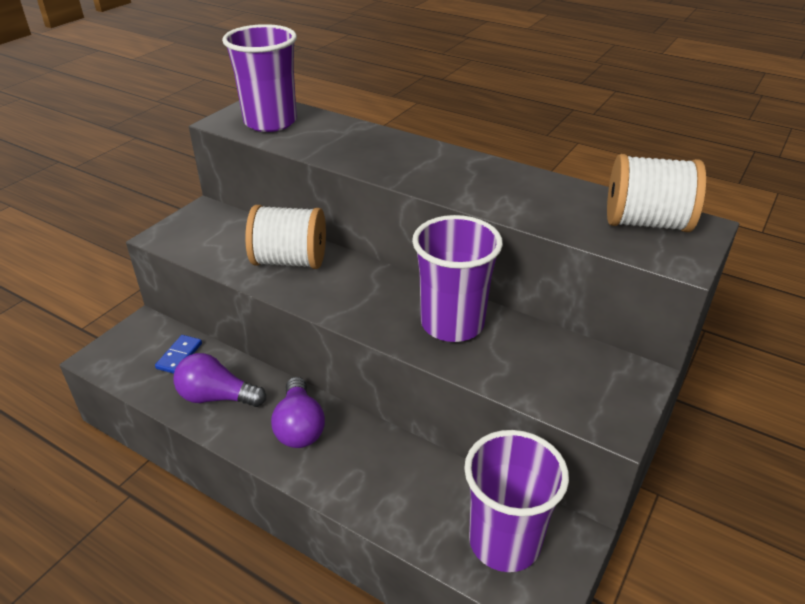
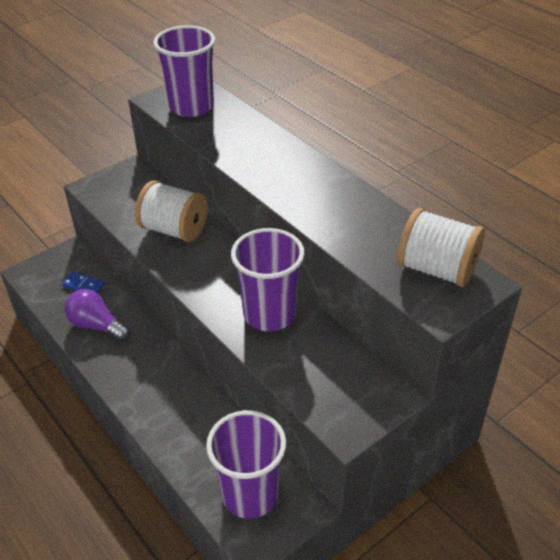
camera: 20 degrees right, 5 degrees up
(179, 356) = (84, 285): blue domino -> blue domino turned 75 degrees clockwise
(299, 427) = (145, 365): purple light bulb -> none

